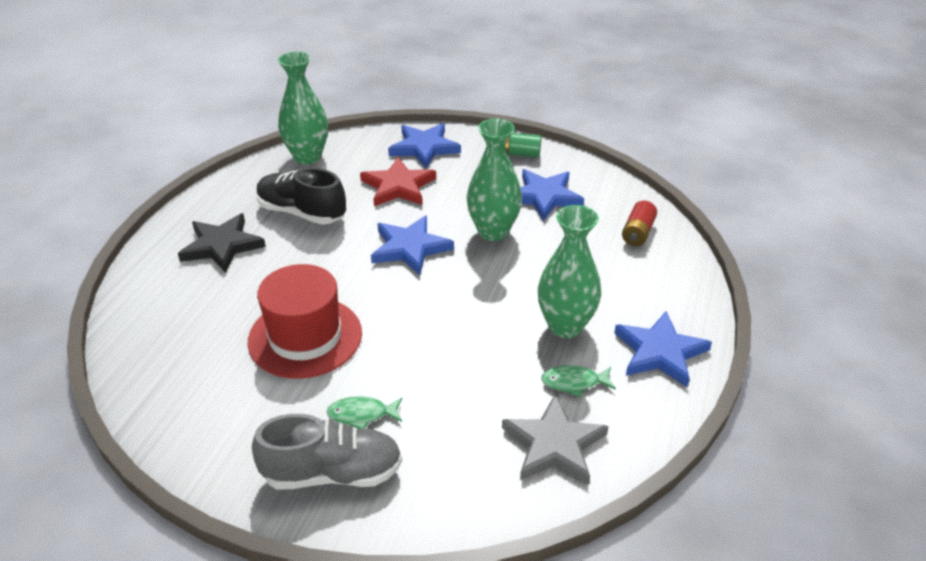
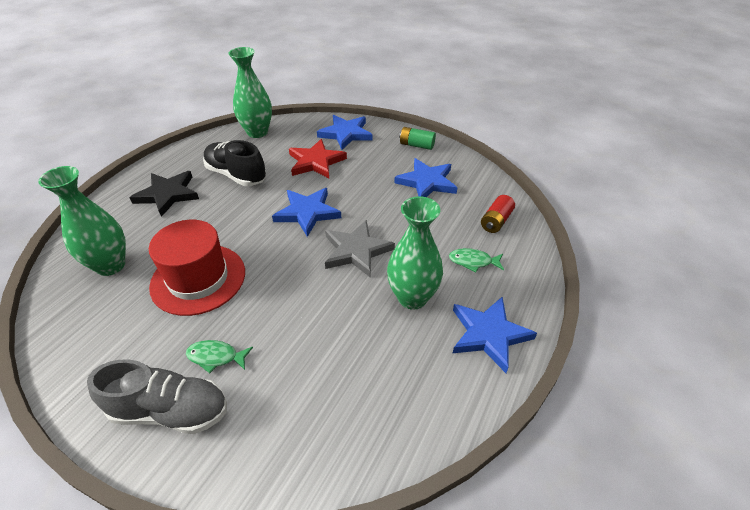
camera: 10 degrees right, 5 degrees up
(493, 231) = (377, 206): green vase -> green vase (110, 265)
(554, 444) = (369, 414): grey star -> grey star (356, 251)
(574, 382) = (405, 353): green fish -> green fish (473, 261)

